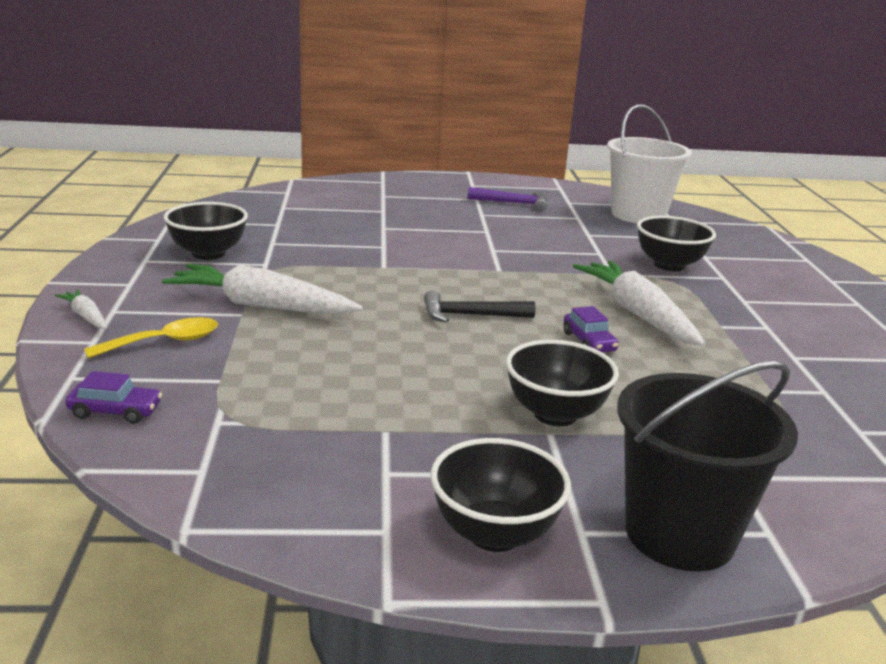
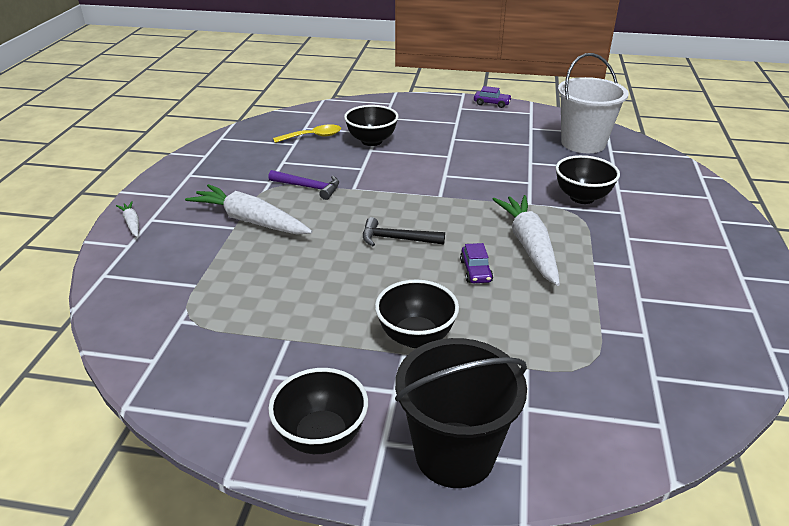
camera: 15 degrees right, 10 degrees up
(115, 411) = (119, 306): purple car -> purple car (492, 103)
(164, 342) = (173, 249): yellow spoon -> yellow spoon (313, 137)
(208, 254) = (234, 170): black bowl -> black bowl (371, 141)
(513, 203) = (484, 128): purple hammer -> purple hammer (308, 187)

